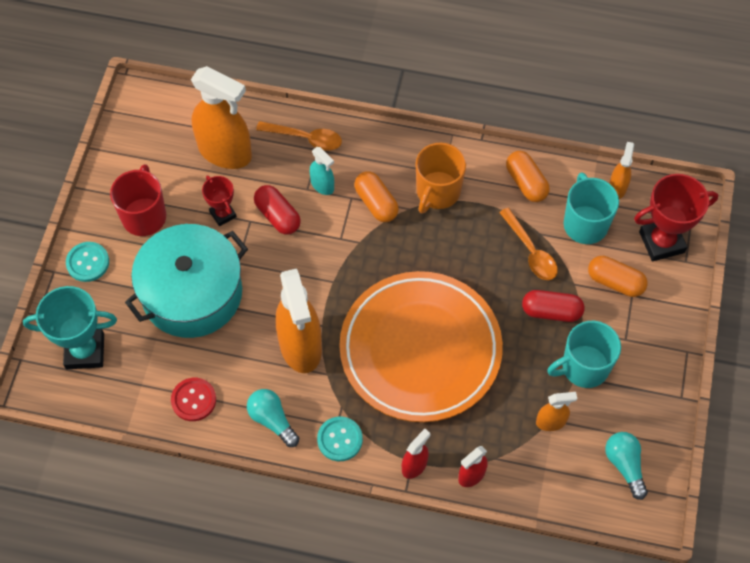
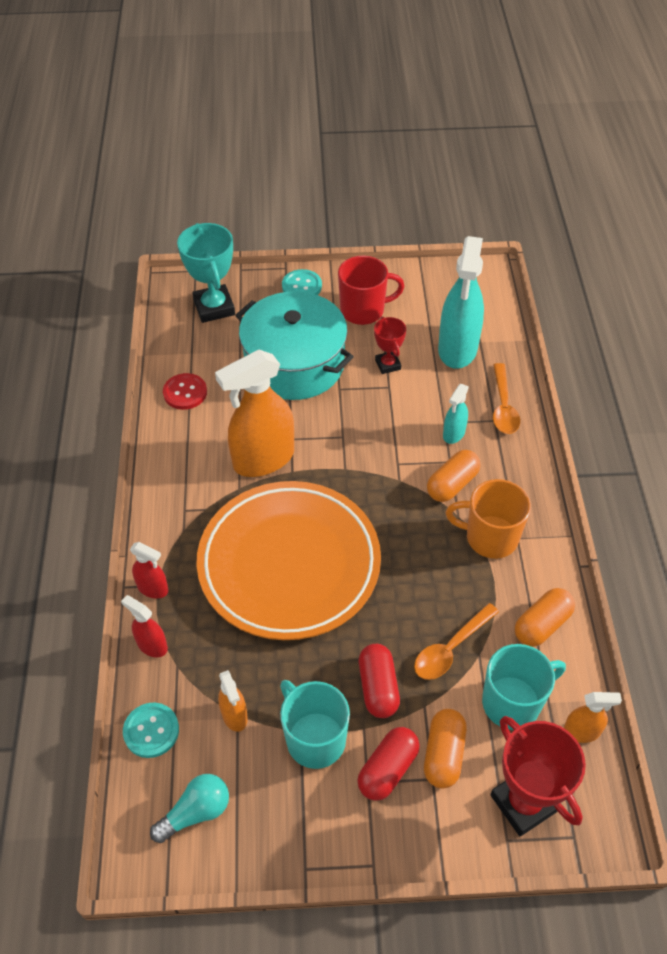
camera: 75 degrees right, 10 degrees down
(223, 214) = (388, 364): red trophy -> red trophy turned 60 degrees counterclockwise
(225, 152) = (457, 349): orange spray bottle -> turquoise spray bottle
(272, 420) = (178, 456): turquoise light bulb -> none
(278, 216) = (403, 406): red capsule -> red capsule (388, 769)
(340, 439) = (169, 516): turquoise button -> turquoise button (151, 731)

